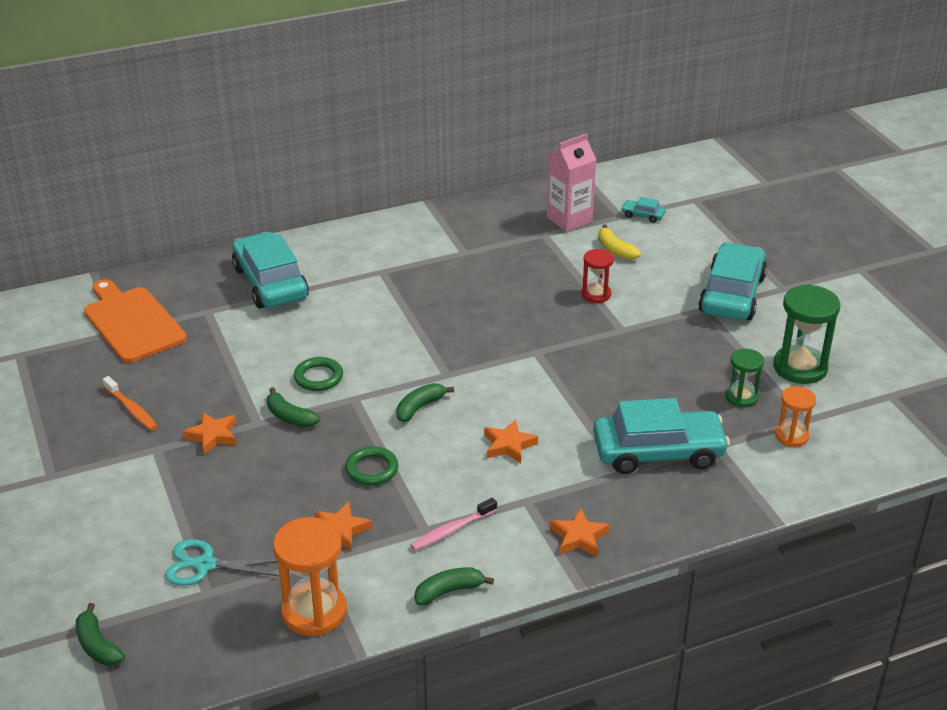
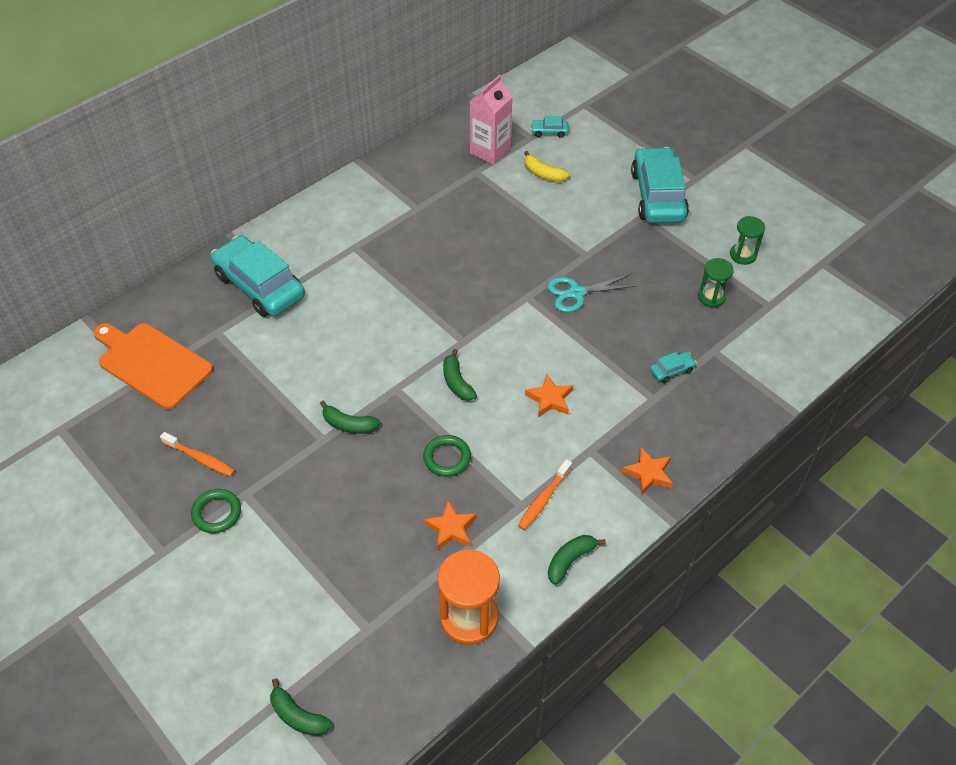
camera: 20 degrees left, 15 degrees up
(205, 565) = (351, 602): turquoise scissors -> turquoise scissors (576, 293)
(212, 436) = (290, 465): orange star -> none
(318, 377) = (353, 375): green ring -> green ring (217, 513)
(420, 407) = (457, 382): green banana -> green banana turned 45 degrees counterclockwise
(451, 530) = (543, 499): pink toothbrush -> orange toothbrush
(596, 294) = (549, 224): red hourglass -> none
(658, 452) = (672, 370): turquoise car -> turquoise car, size x0.41
(791, 436) = (766, 324): orange hourglass -> none
(800, 367) = (743, 255): green hourglass -> green hourglass, size x0.59

